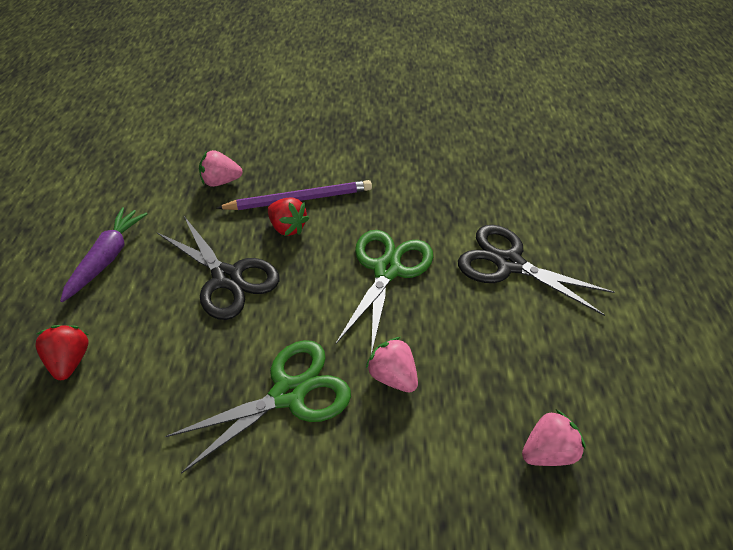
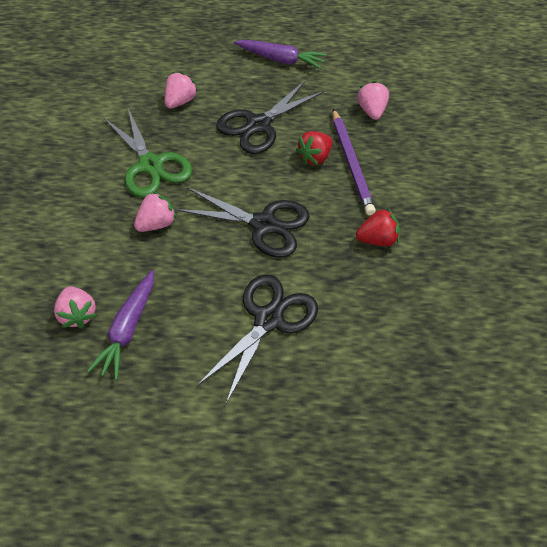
camera: 90 degrees right, 5 degrees up
(71, 360) = (192, 59): red strawberry -> red strawberry (377, 239)
(164, 368) = (180, 101): none -> pink strawberry
(387, 270) = (263, 224): green scissors -> black scissors
(552, 390) = (128, 329): none -> purple carrot

